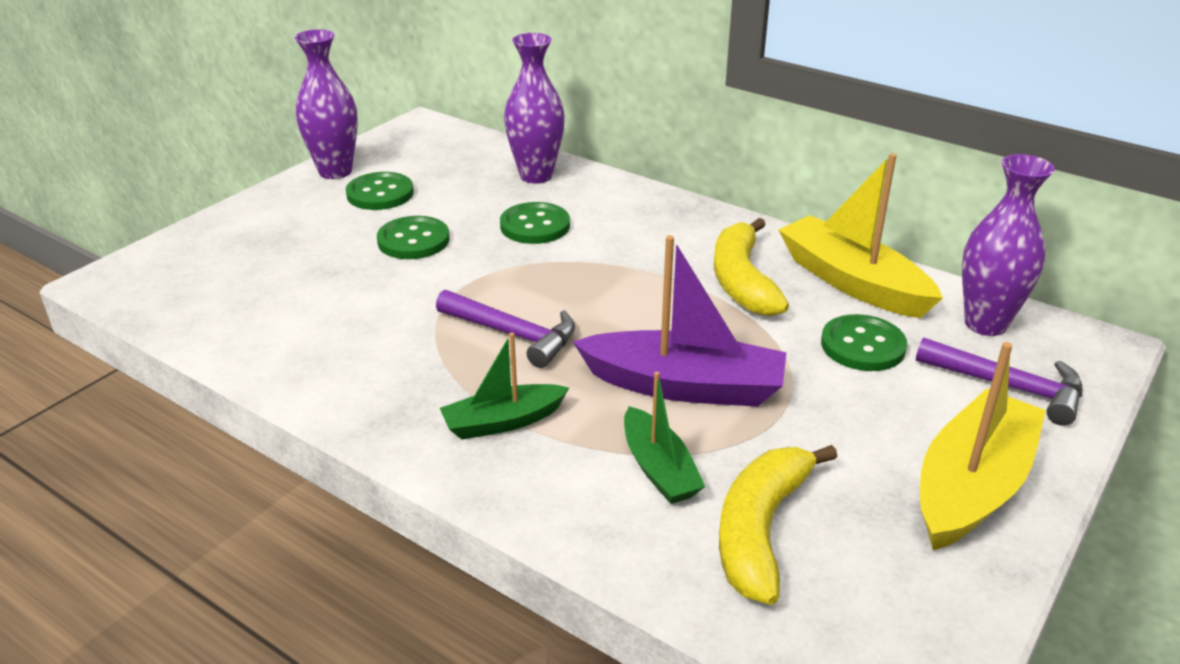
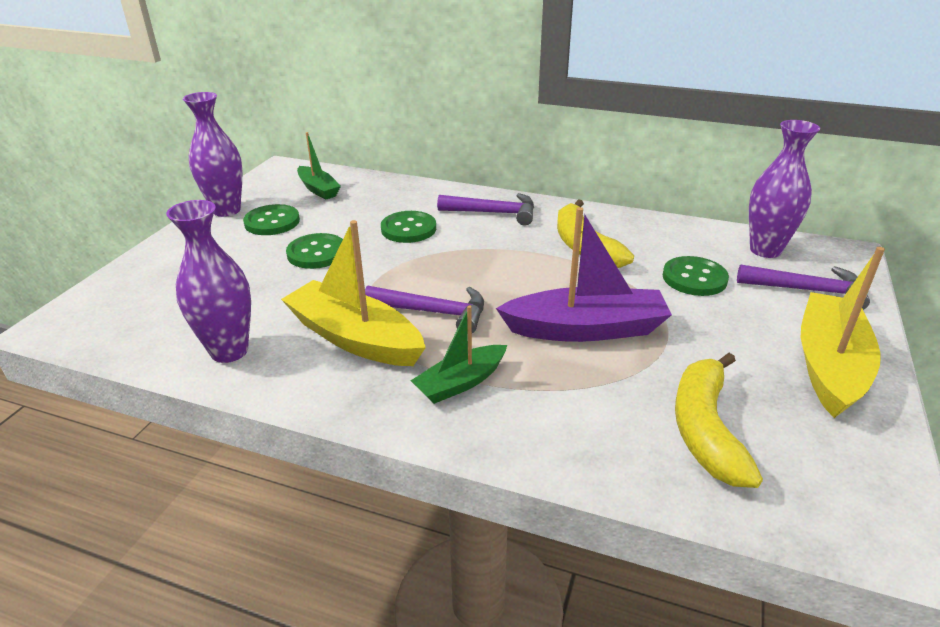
camera: 15 degrees left, 0 degrees up
(536, 176) = (391, 193): purple vase -> purple vase (229, 351)
(651, 220) = (494, 213): none -> purple hammer
(659, 469) = (602, 396): green boat -> green boat (318, 189)
(852, 282) = (660, 235): yellow boat -> yellow boat (354, 338)

